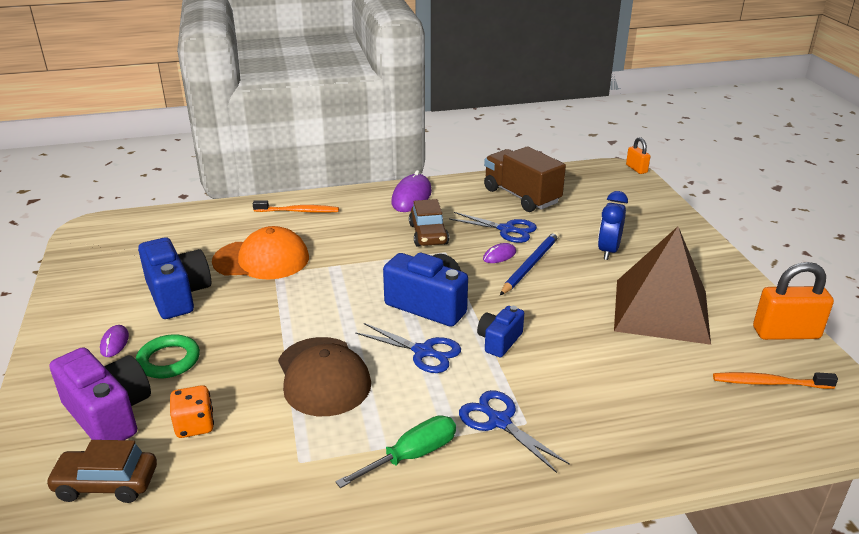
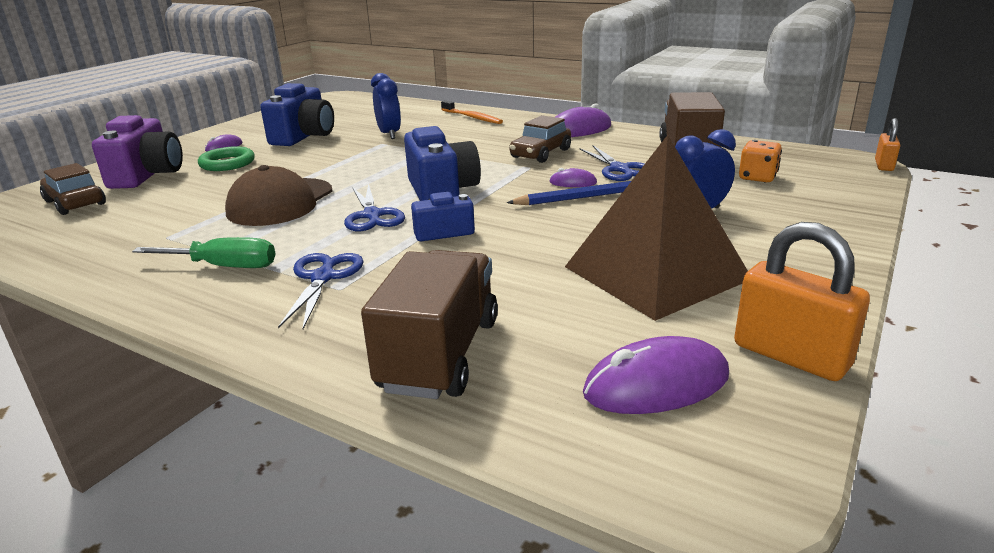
camera: 45 degrees right, 5 degrees down
(195, 425) = (166, 196): orange dice -> orange dice (757, 177)
(261, 259) = (389, 134): orange cap -> blue clock
(662, 429) = (440, 354): none -> brown truck
(769, 383) = (656, 384): orange toothbrush -> purple mouse

